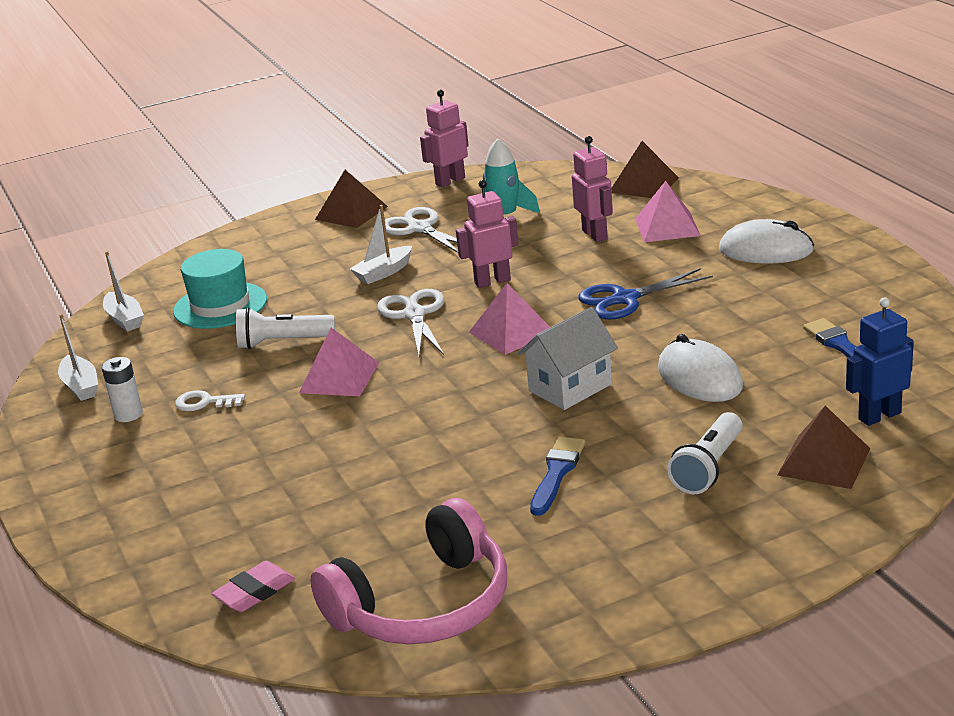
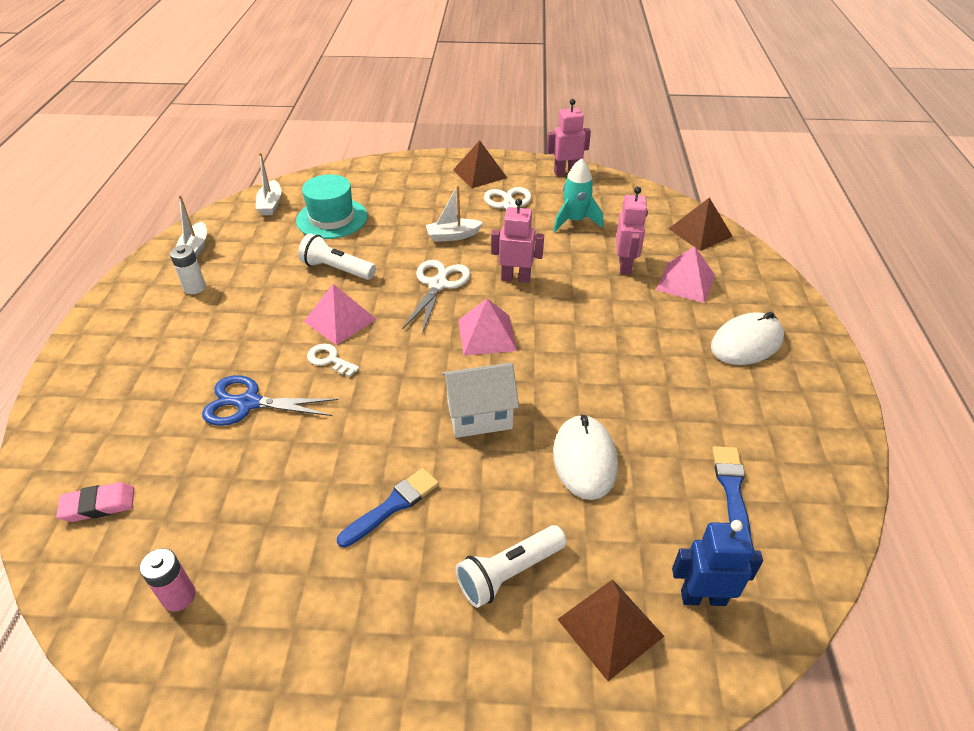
camera: 25 degrees right, 15 degrees up
(204, 402) = (243, 300): white key -> white key (329, 360)
(423, 605) = (179, 596): pink headphones -> pink battery
(625, 299) = (595, 342): blue scissors -> blue scissors (249, 403)
(766, 250) = (746, 343): white mouse -> white mouse turned 75 degrees counterclockwise

